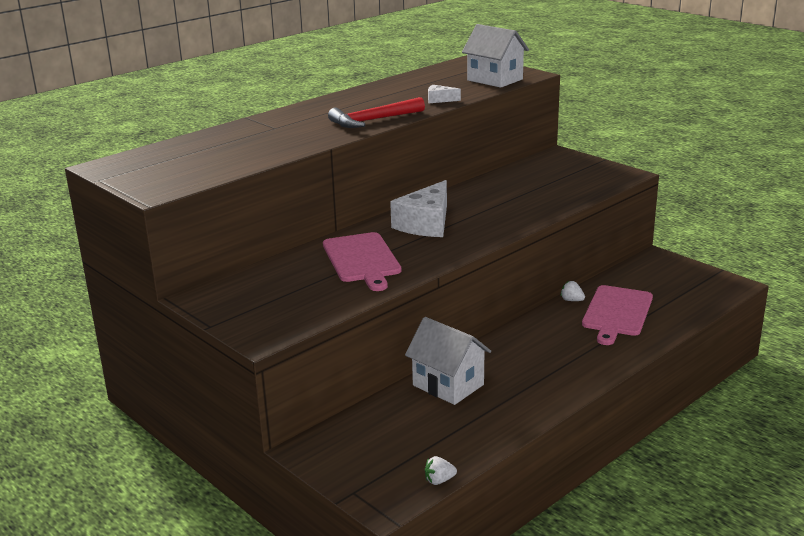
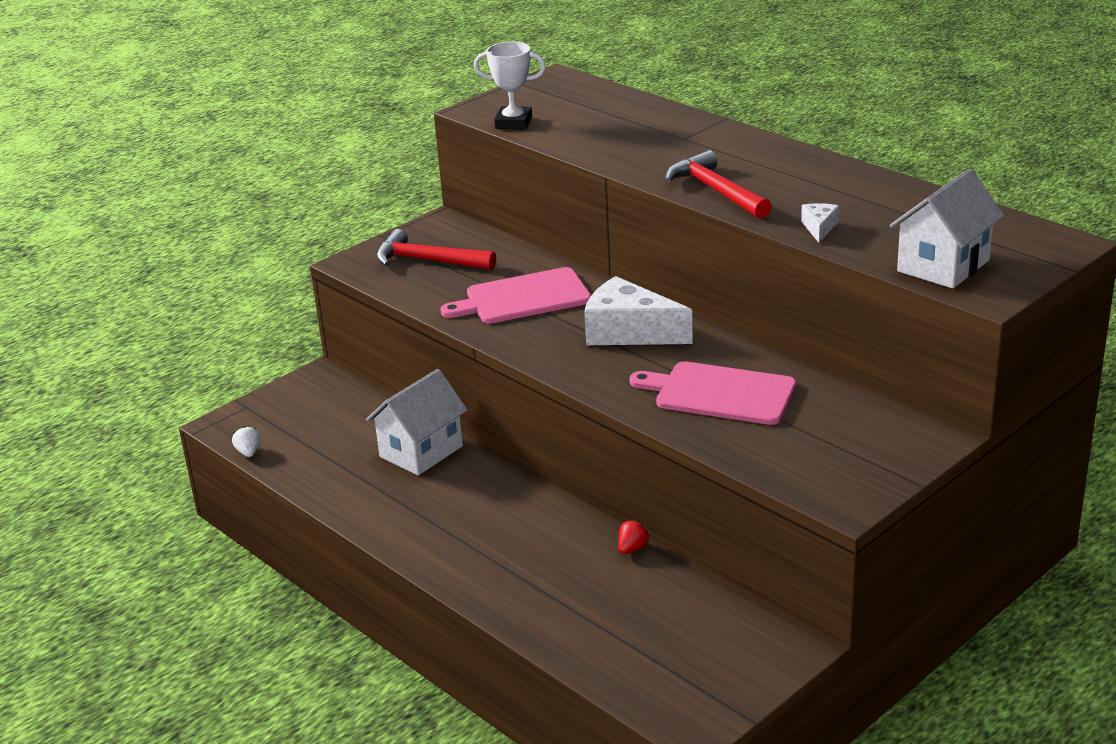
camera: 90 degrees right, 5 degrees up
(200, 177) = (513, 123): none -> white trophy
(276, 300) = (428, 261): none -> red hammer
(571, 300) = (632, 548): white strawberry -> red strawberry
(617, 313) = (593, 589): pink cutting board -> pink cutting board (720, 393)

